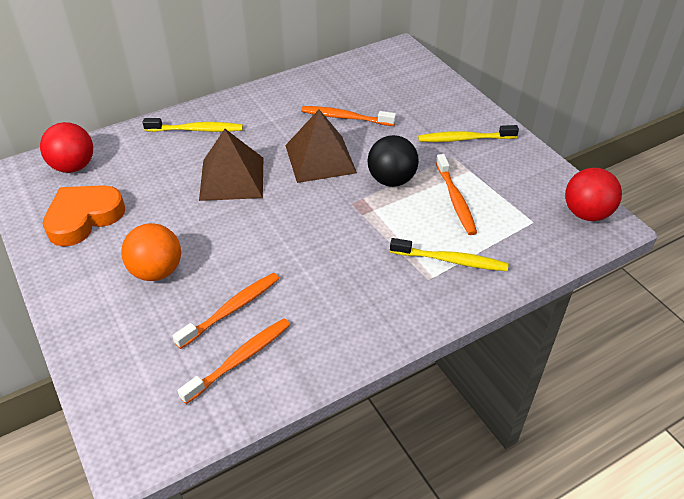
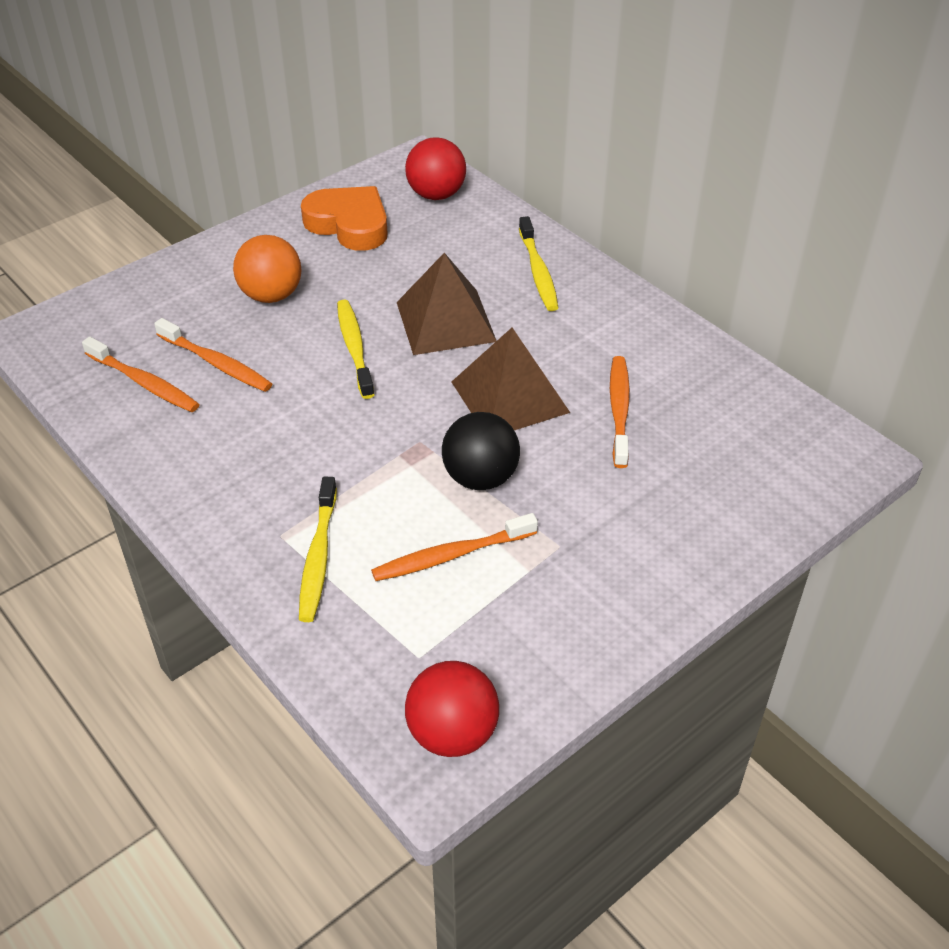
camera: 80 degrees right, 0 degrees up
(464, 139) = (611, 559): yellow toothbrush -> yellow toothbrush (354, 348)

